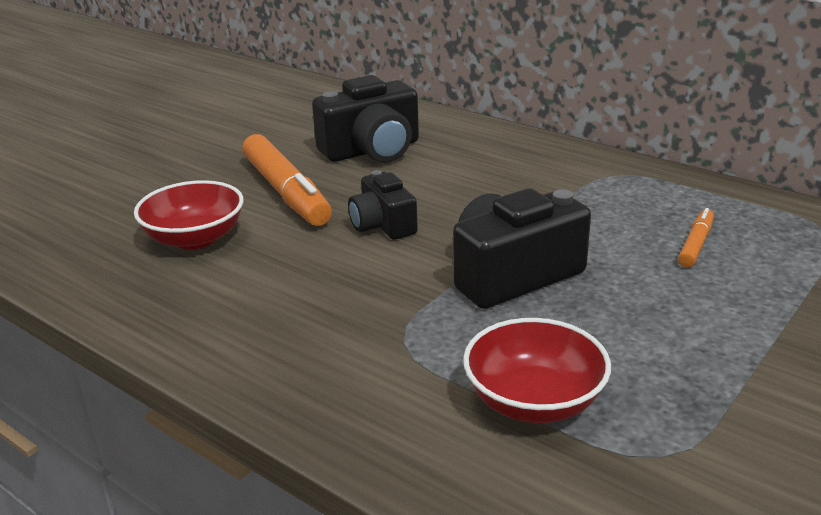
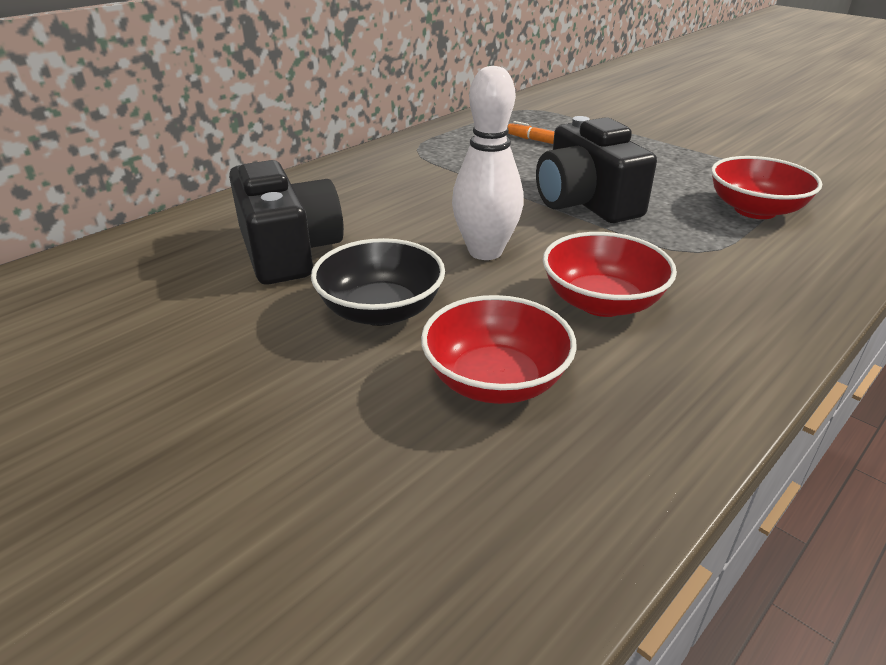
camera: 85 degrees left, 5 degrees up
(286, 192) = (381, 310): orange marker -> black bowl
(296, 281) = (601, 302): none -> red bowl
(383, 225) = (485, 252): black camera -> white bowling pin

